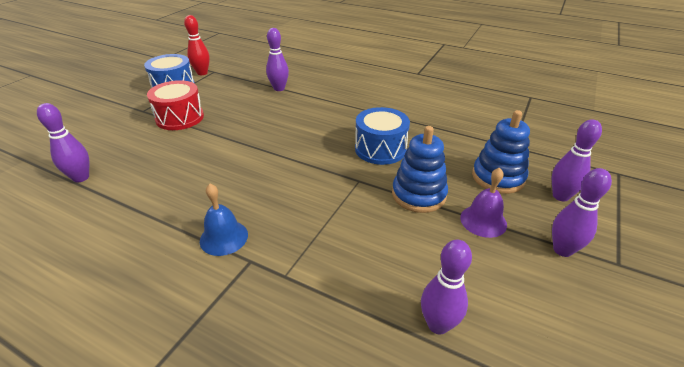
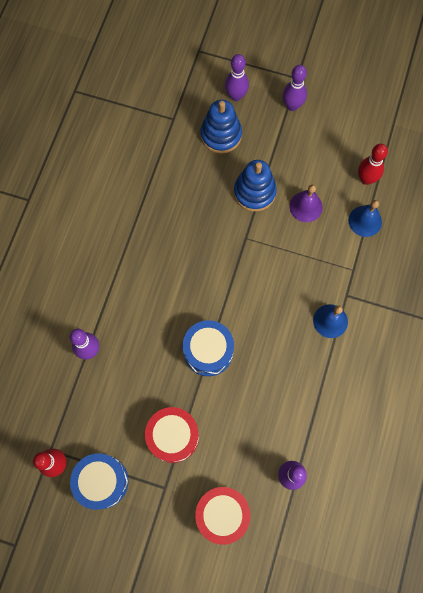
camera: 100 degrees left, 35 degrees up
(91, 135) = (222, 514): none -> red drum
(360, 307) = (365, 221): none -> blue bell
(380, 149) = (196, 226): blue drum -> blue drum (208, 351)
(438, 325) = (366, 179): purple bowling pin -> red bowling pin
(483, 221) = (274, 149): purple bell -> purple bell (306, 206)

